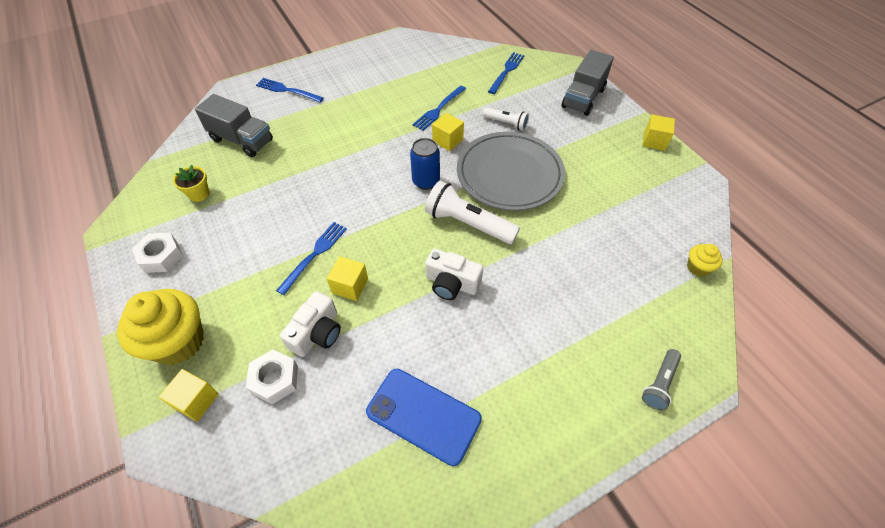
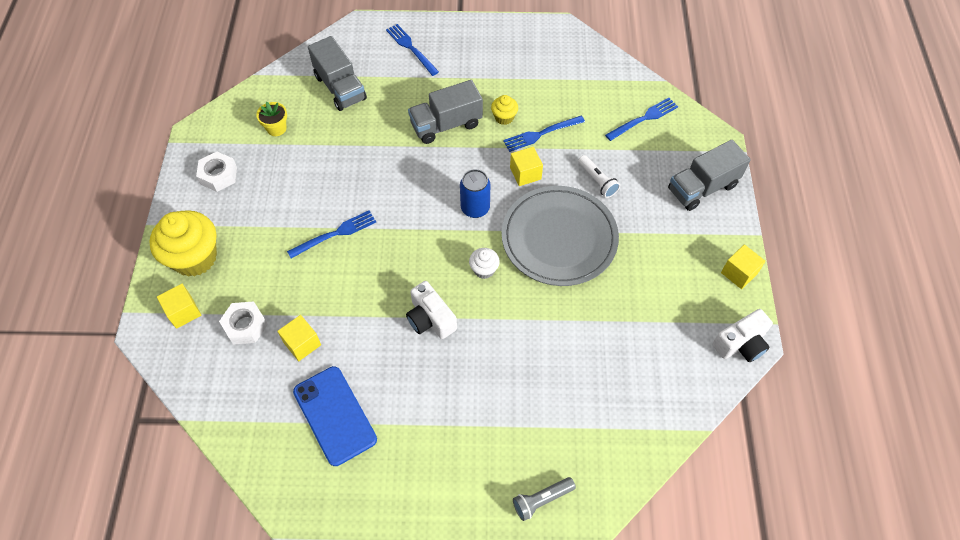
camera: 30 degrees right, 5 degrees up
(317, 333) = (297, 305): white camera -> white camera (741, 344)
(350, 286) = (346, 277): yellow cube -> yellow cube (302, 343)
(356, 132) = (446, 125): none -> grey truck
(468, 223) = (484, 269): white flashlight -> white cupcake
(697, 267) = (666, 423): yellow cupcake -> yellow cupcake (504, 117)

